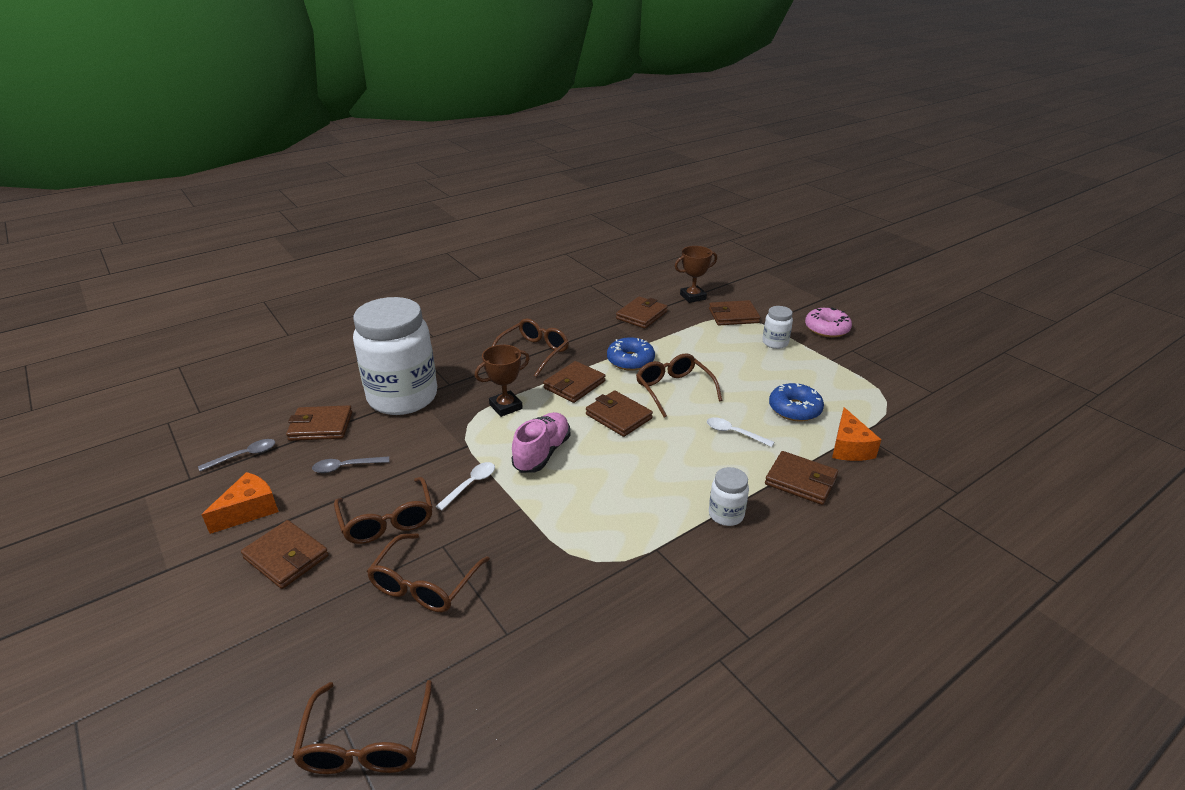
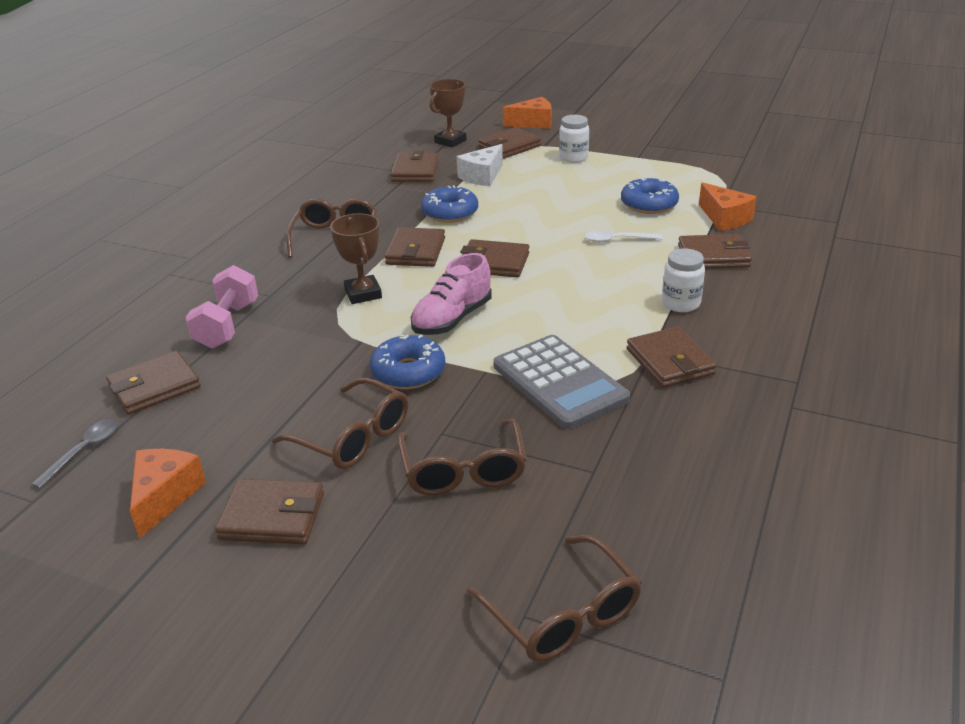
camera: 30 degrees left, 0 degrees up
(345, 467) = (239, 411): grey spoon -> none
(403, 397) = (227, 325): white jar -> pink dumbbell
(471, 484) = (408, 372): white spoon -> blue donut
(506, 406) = (363, 294): brown trophy -> brown trophy turned 45 degrees counterclockwise
(542, 453) = (452, 319): pink shoe -> pink shoe turned 135 degrees counterclockwise
(561, 543) = (559, 382): none -> grey calculator
(661, 565) = (670, 362): none -> brown wallet
(674, 390) = (522, 224): brown glasses -> none
(686, 336) = (482, 176): none -> white cheese
(774, 300) = (533, 123): none -> orange cheese
(827, 329) = (607, 134): pink donut -> none

